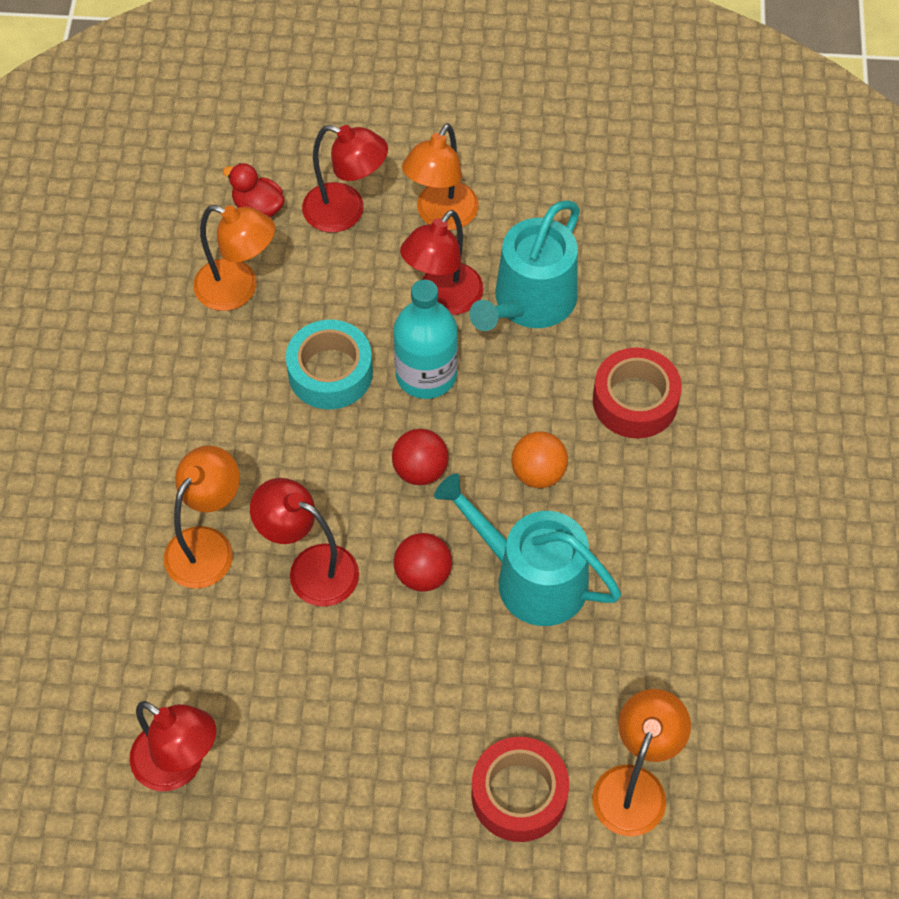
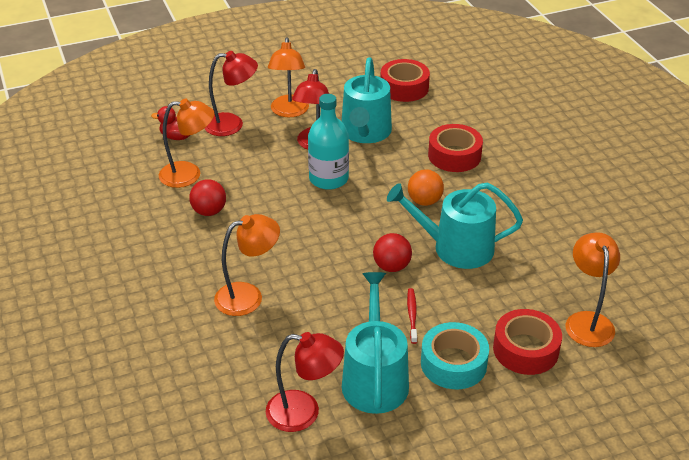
camera: 25 degrees left, 20 degrees down
(207, 545) = (248, 296): orange lamp -> orange lamp turned 60 degrees clockwise
(295, 752) = (374, 378): none -> turquoise watering can
(310, 568) = (321, 286): red lamp -> none
(330, 372) = (271, 194): turquoise tape -> turquoise tape (453, 363)
(402, 670) = (412, 315): none -> red toothbrush
(420, 470) = (355, 221): red ball -> red ball (209, 211)
(642, 230) = (404, 88): none -> red tape

